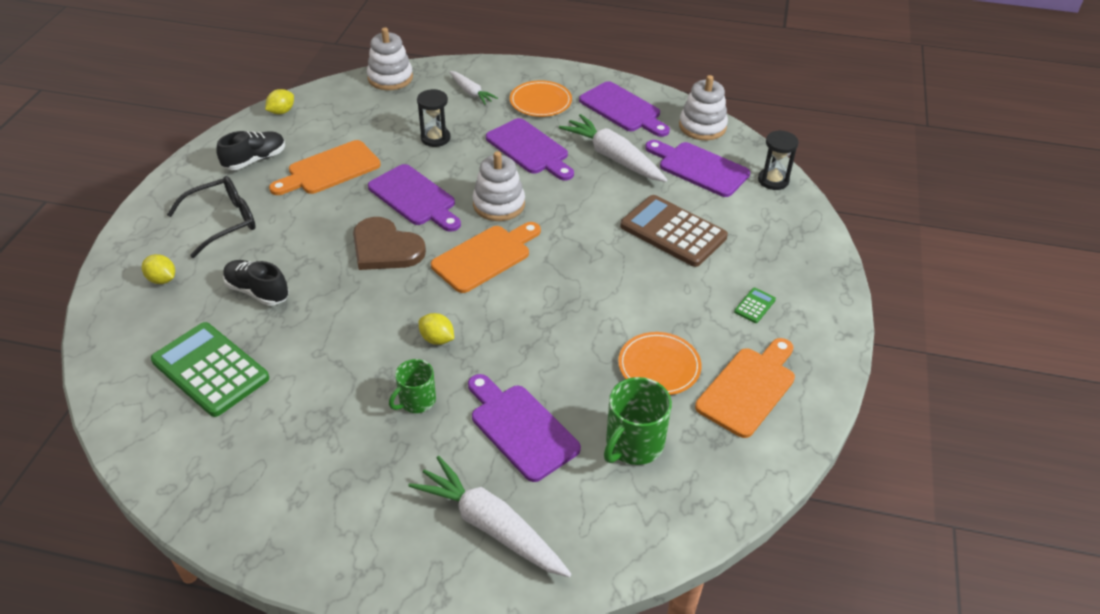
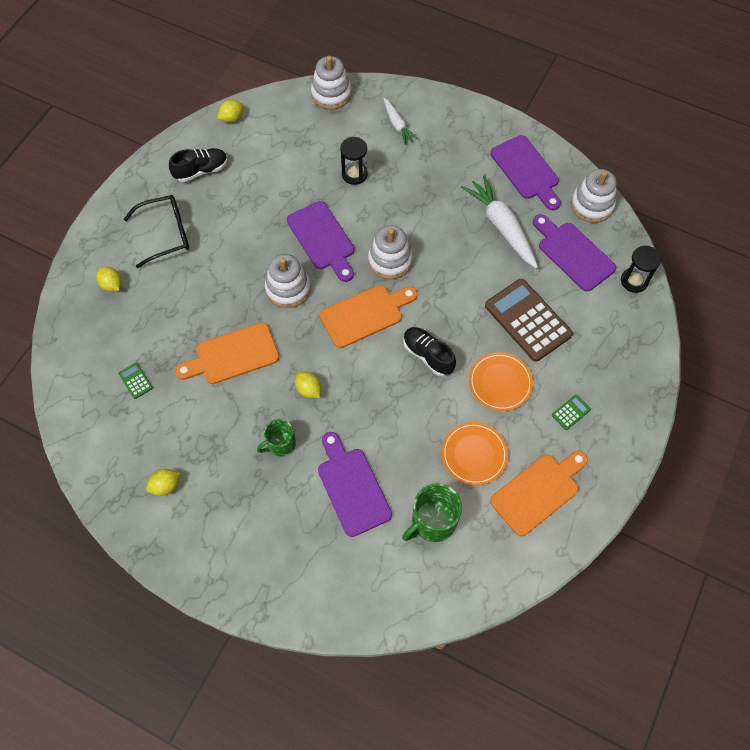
camera: 15 degrees right, 20 degrees up
(210, 370) = (135, 381): green calculator -> green calculator, size x0.41
(257, 291) = (181, 312): black shoe -> black shoe (428, 355)
(273, 475) = (166, 485): none -> yellow lemon
(329, 169) = (259, 193): orange cutting board -> orange cutting board (232, 355)
(385, 248) = (288, 288): brown heart -> white stacking toy
(491, 526) = (310, 566): white carrot -> none
(529, 149) = (431, 203): purple cutting board -> none
(540, 101) = (456, 147): orange plate -> orange plate (500, 383)

